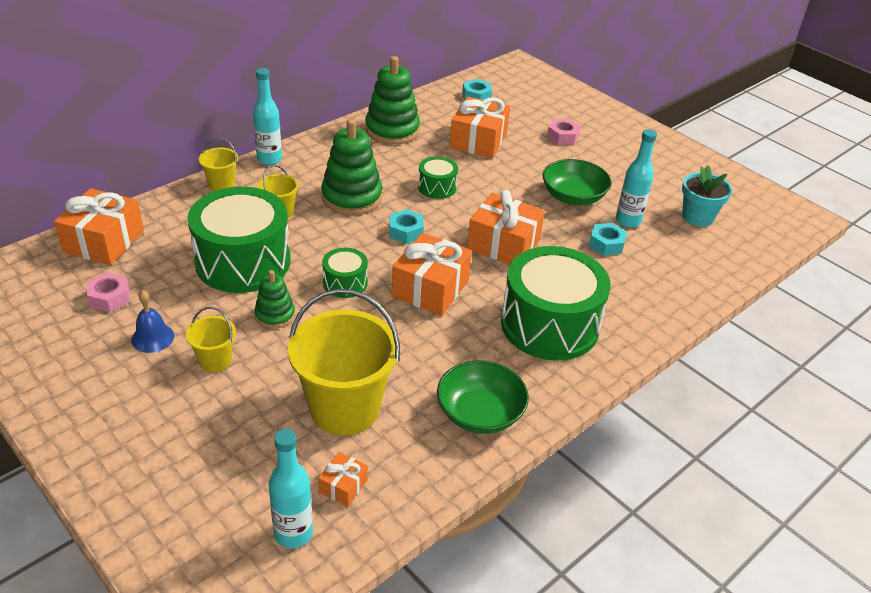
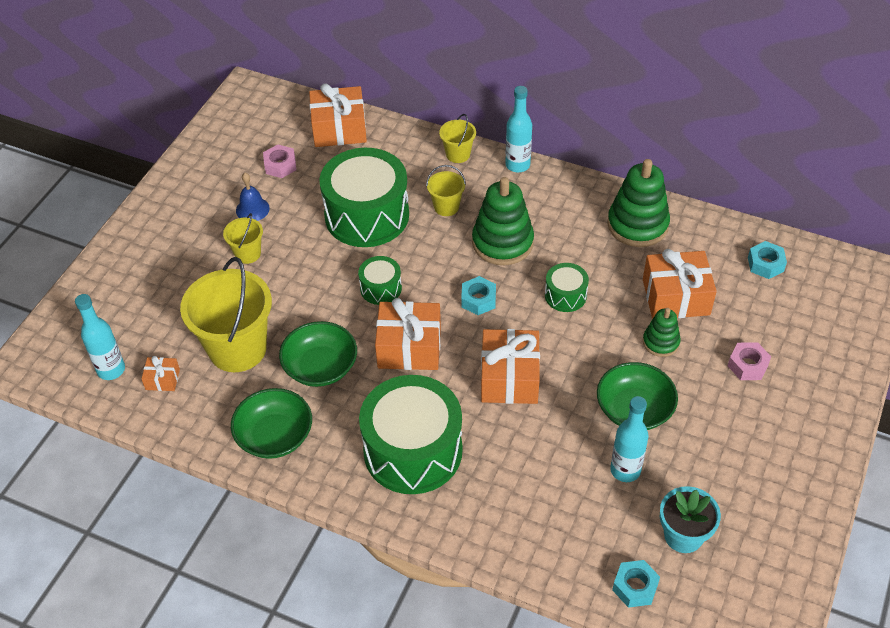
camera: 70 degrees right, 10 degrees up
(275, 315) = (315, 263): green stacking toy -> green stacking toy (661, 342)
(413, 353) = (320, 367): none -> green bowl
(606, 244) = (569, 462): turquoise nut -> turquoise nut (635, 587)

